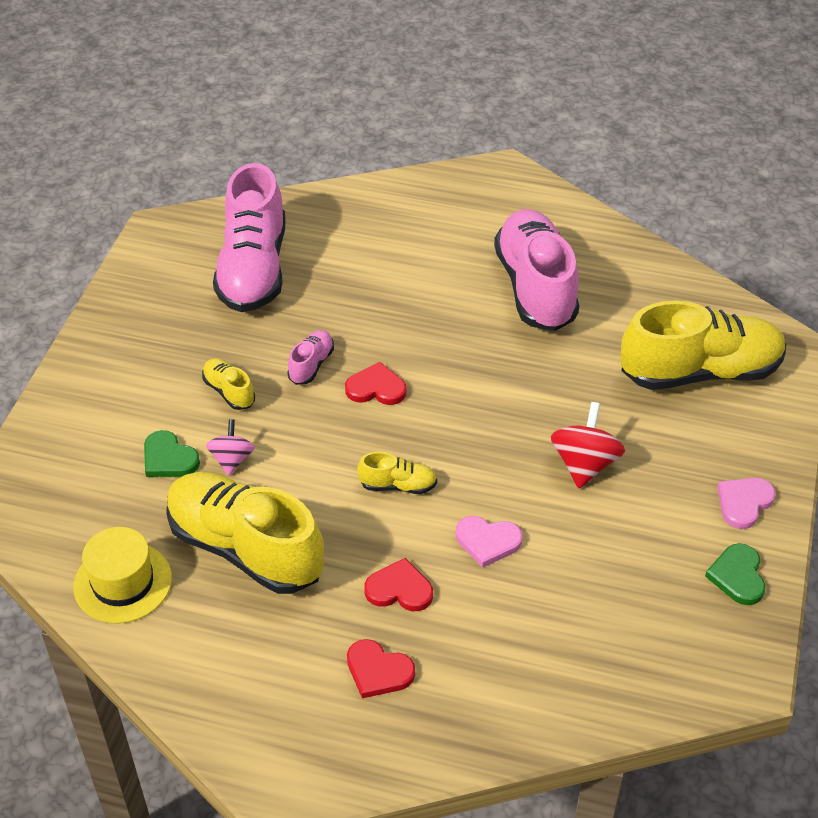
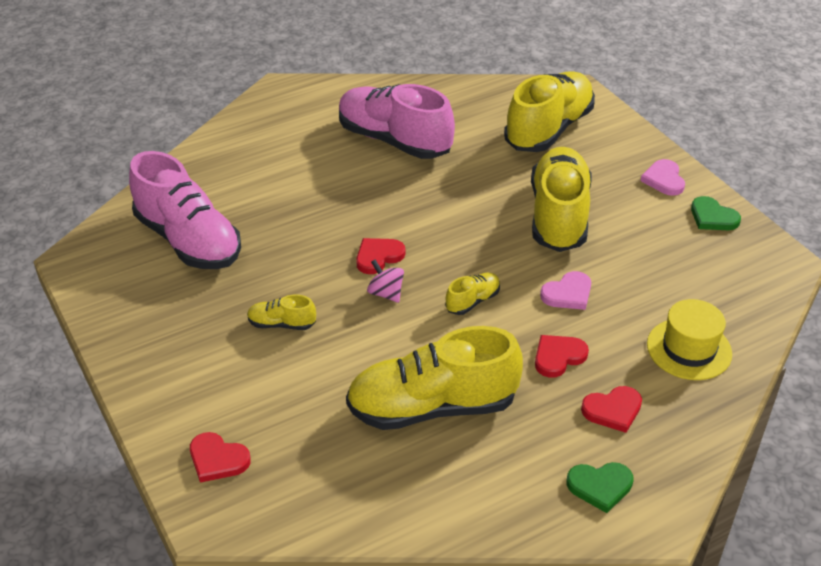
camera: 45 degrees left, 5 degrees down
(54, 465) = (217, 459): none -> red heart
(123, 582) = (381, 492): yellow hat -> yellow hat (689, 349)
(169, 458) = (299, 393): green heart -> green heart (600, 486)
(232, 459) = (344, 362): pink spinning top -> pink spinning top (386, 293)
(311, 365) = (316, 271): pink shoe -> none
(584, 464) = (558, 216): red spinning top -> yellow shoe

